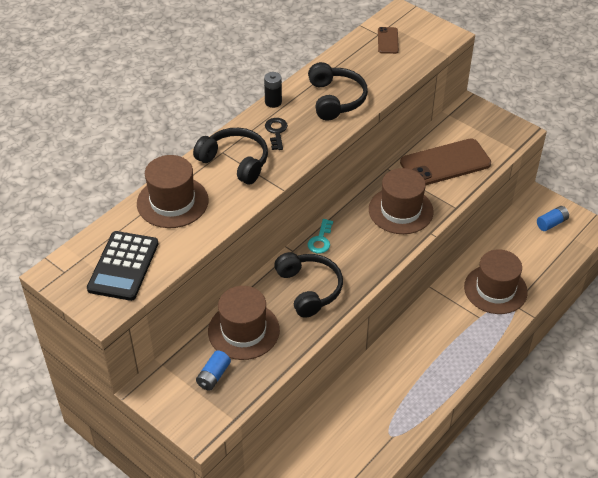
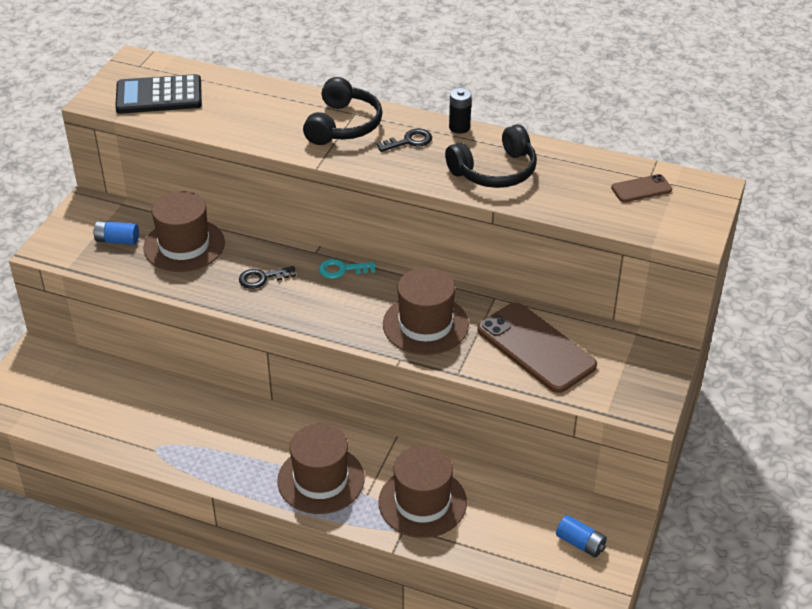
camera: 70 degrees right, 5 degrees down
(172, 202) = (261, 101): brown hat -> brown hat (321, 479)
(309, 289) = (262, 278): black headphones -> black key

